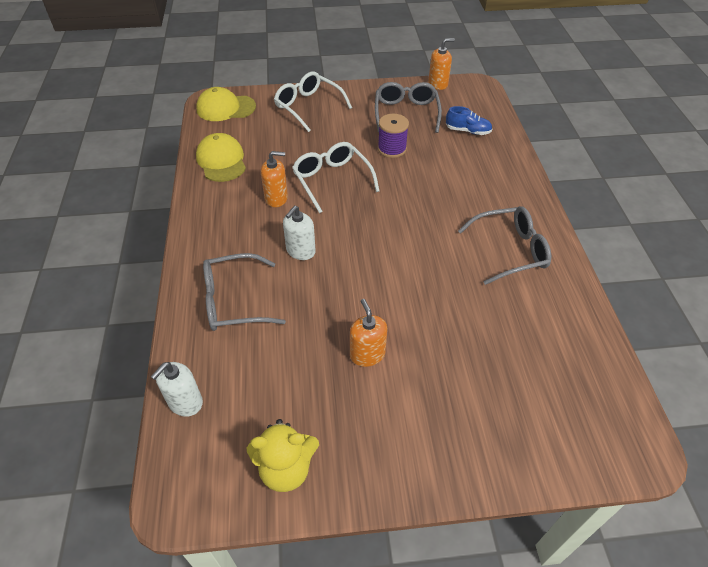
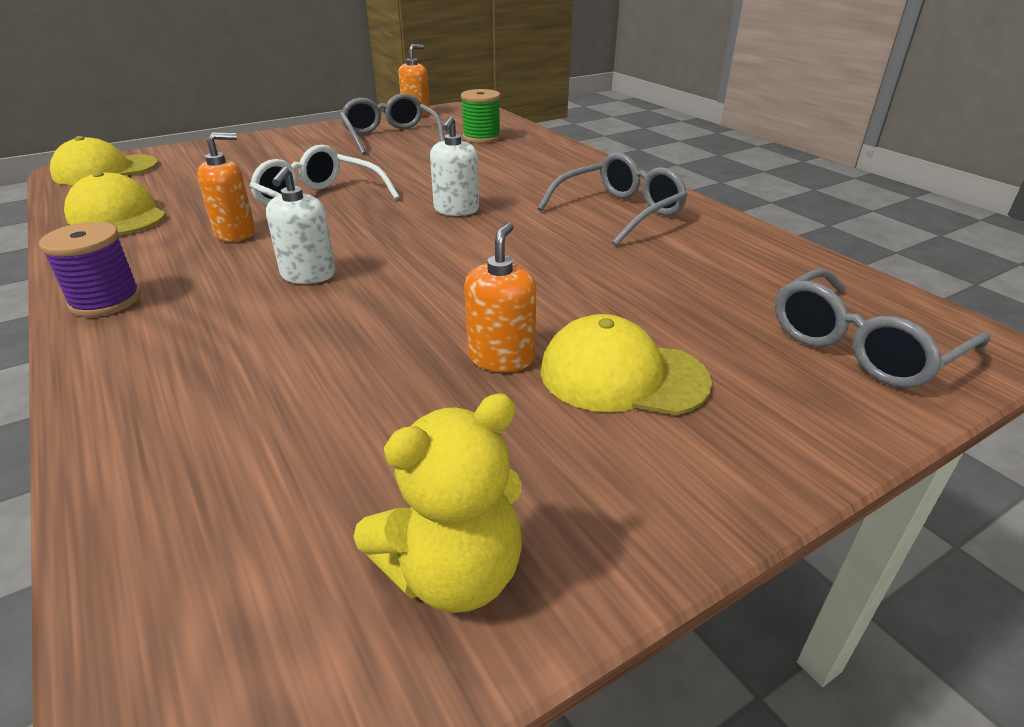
camera: 25 degrees left, 15 degrees down
(185, 402) = (151, 540): white soap dispenser -> white soap dispenser (456, 210)
(233, 301) = (207, 358): grey glasses -> grey glasses (861, 347)
(308, 106) = (244, 151): white glasses -> none
(367, 354) = (501, 358): orange soap dispenser -> orange soap dispenser turned 60 degrees clockwise
(392, 149) = (391, 164): purple spool -> purple spool (106, 301)
(420, 392) = (622, 376): none -> yellow cap
(467, 131) = (481, 137): blue shoe -> green spool

